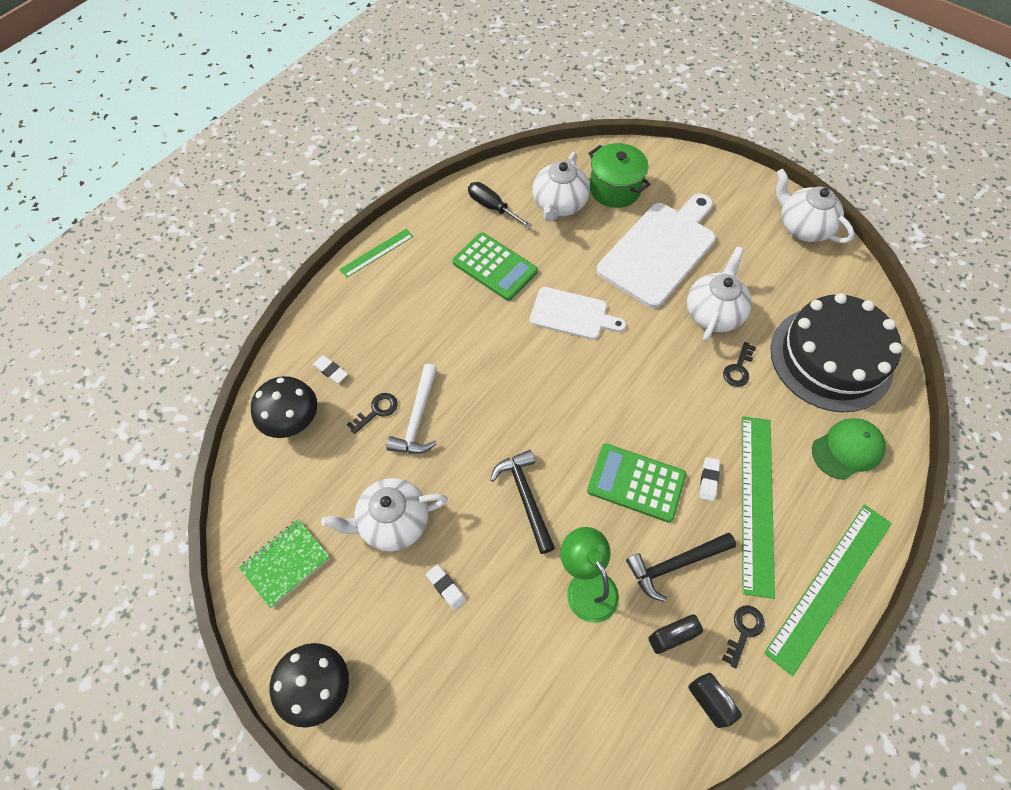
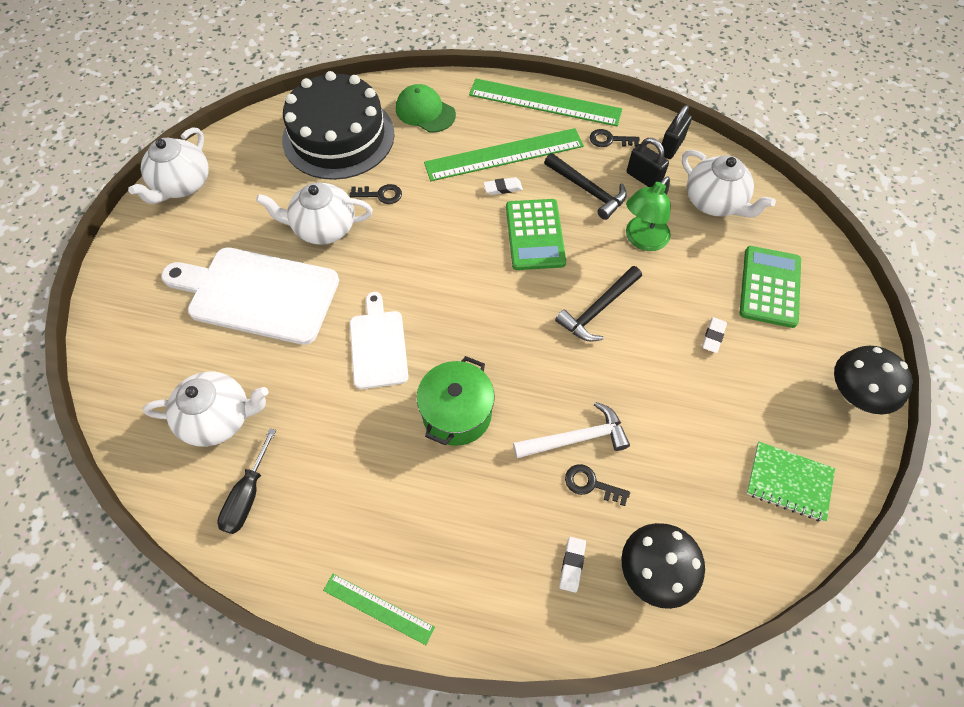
camera: 115 degrees left, 0 degrees up
(392, 522) = (690, 407): white teapot -> white teapot (714, 202)
(494, 267) = (344, 450): green calculator -> green calculator (769, 287)
(615, 189) = (174, 367): green pot -> green pot (457, 414)

